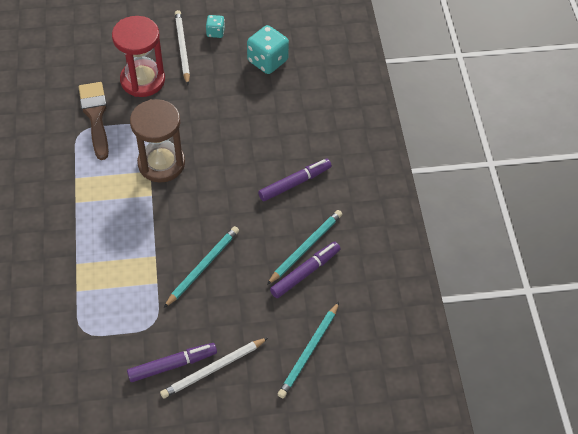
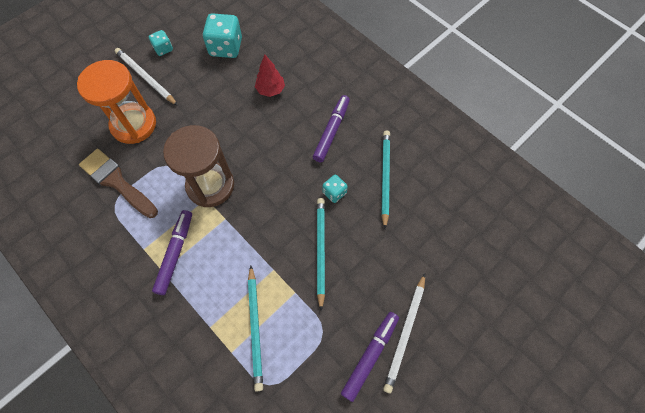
camera: 35 degrees left, 10 degrees up
(142, 80) = (133, 125): red hourglass -> orange hourglass
(253, 232) = (334, 193): none -> turquoise dice
(274, 118) = (270, 90): none -> red tree
(305, 273) = (402, 198): purple marker -> purple marker (175, 253)
(309, 352) = (462, 261): turquoise pencil -> turquoise pencil (255, 328)

